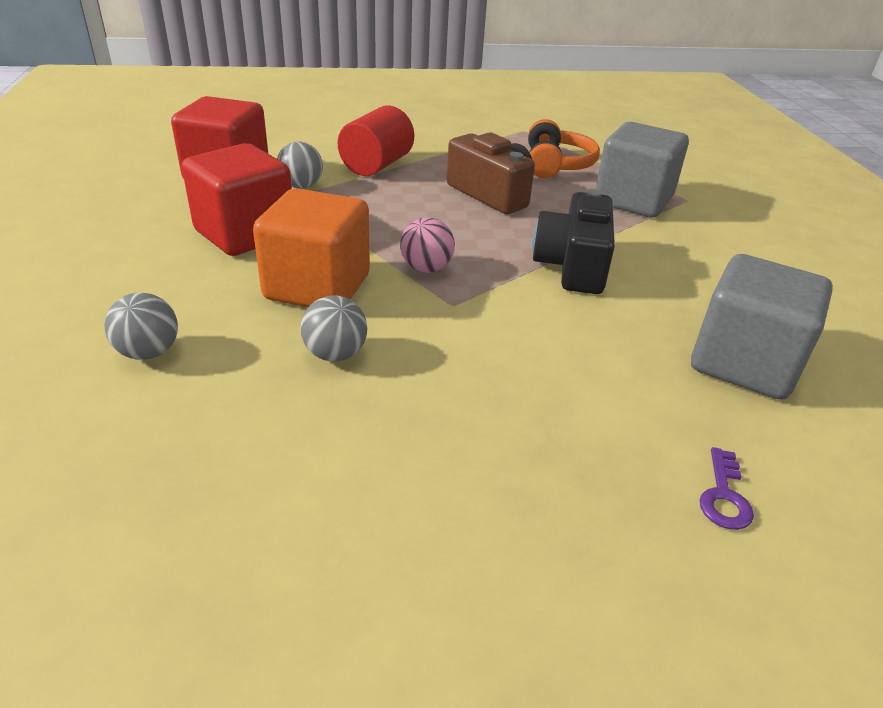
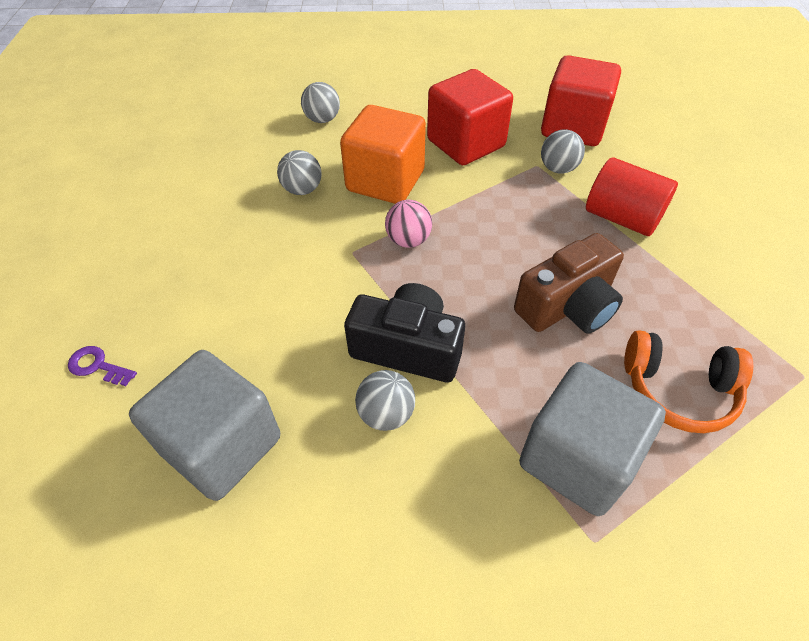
camera: 100 degrees right, 15 degrees up
(648, 274) = (386, 414): none -> grey ball

